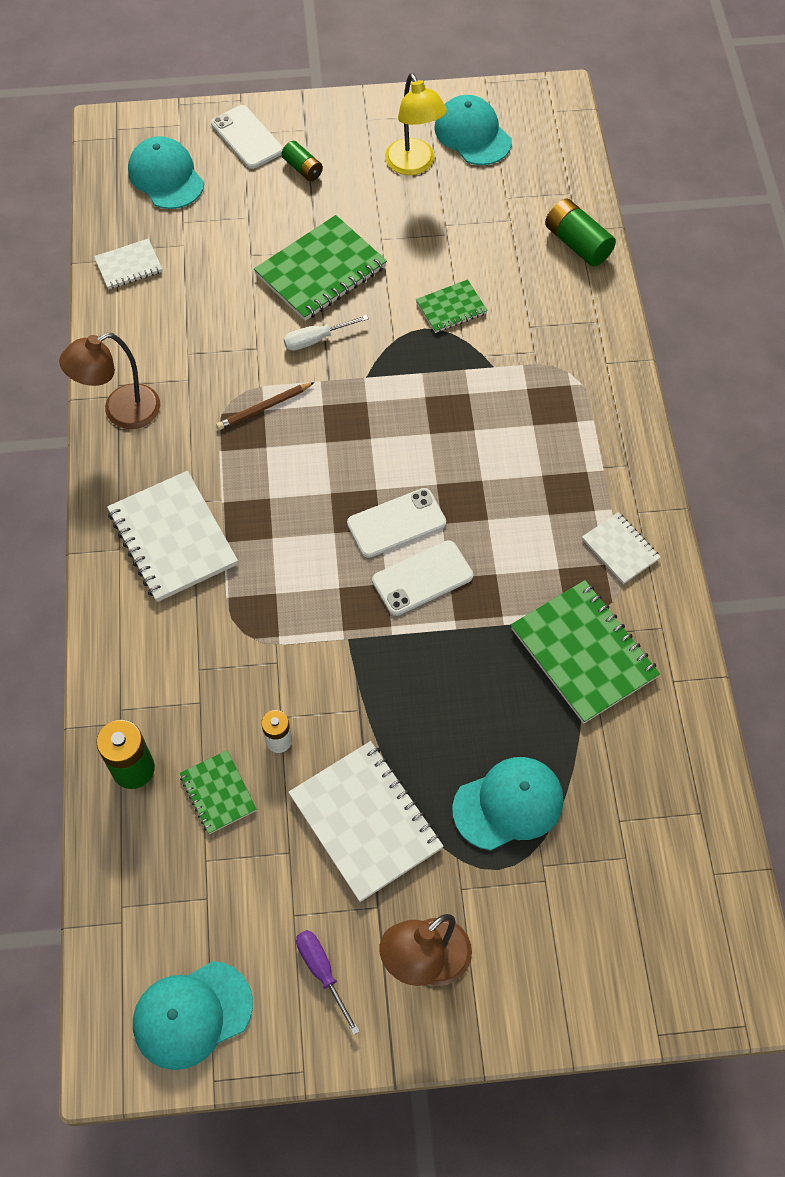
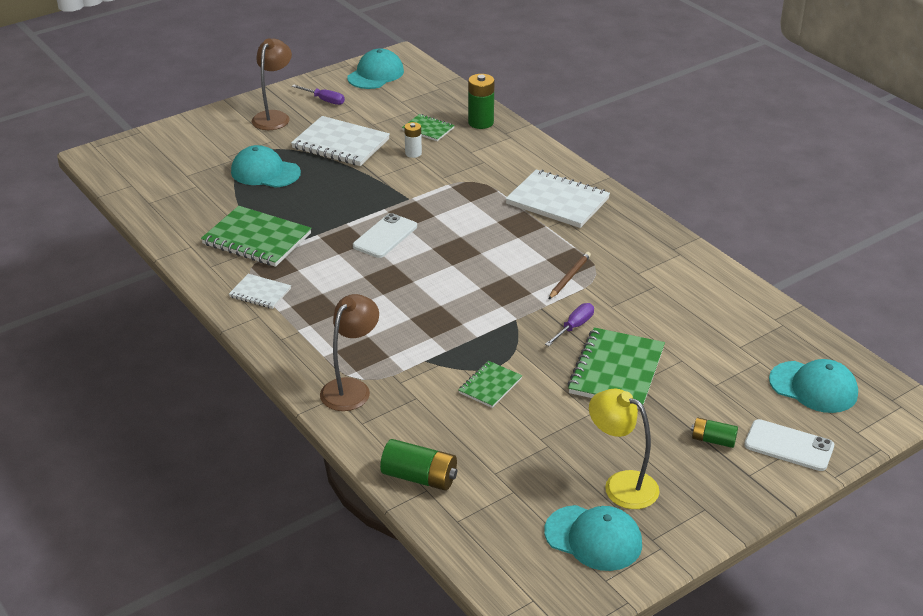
camera: 150 degrees right, 25 degrees down
(121, 412) = (660, 242): brown lamp -> brown lamp (351, 388)
(129, 266) = (761, 318): white notebook -> none
(316, 339) = (574, 327): white screwdriver -> purple screwdriver
(396, 523) = (424, 254): white phone -> none
(508, 804) = (265, 172): turquoise cap -> turquoise cap turned 75 degrees clockwise

